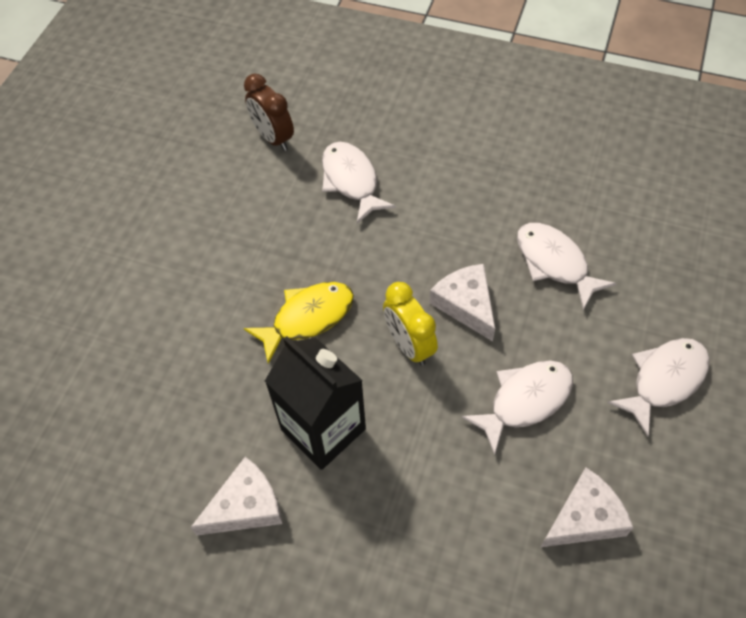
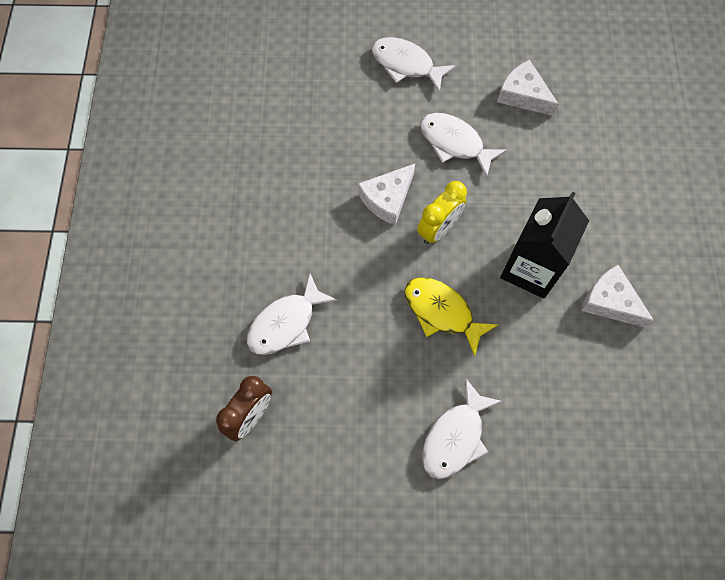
camera: 110 degrees left, 10 degrees up
(554, 263) = (327, 146): white fish -> white fish (455, 437)

